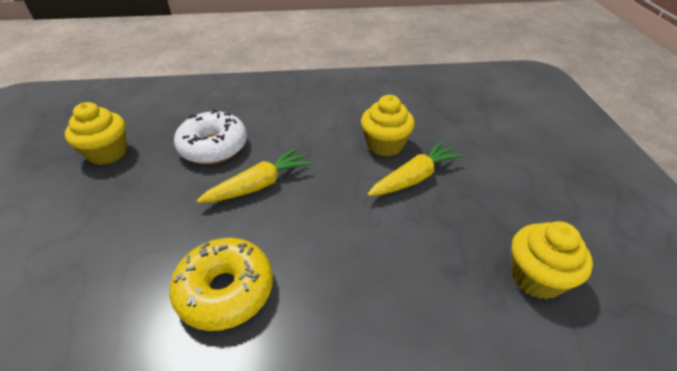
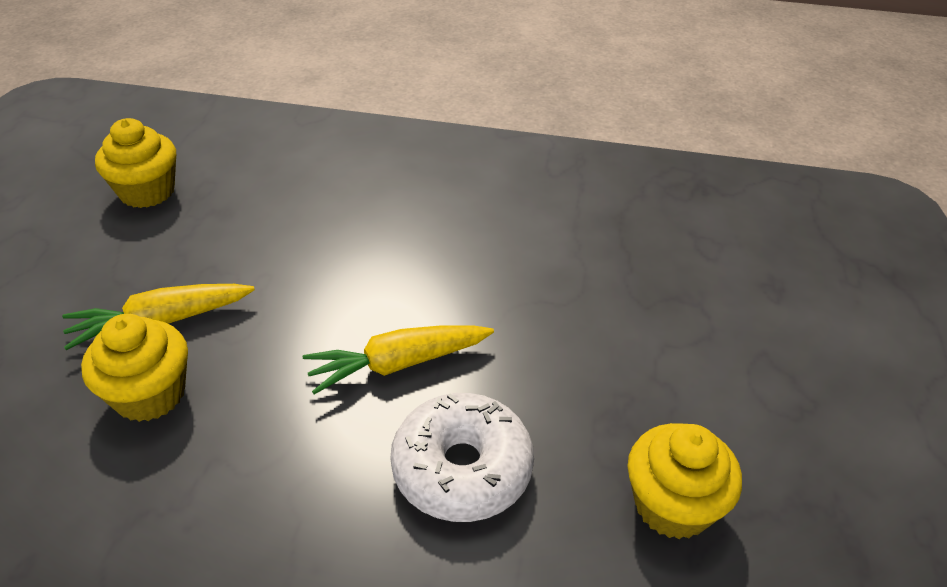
camera: 165 degrees left, 0 degrees up
(225, 290) = (467, 245): yellow donut -> none

